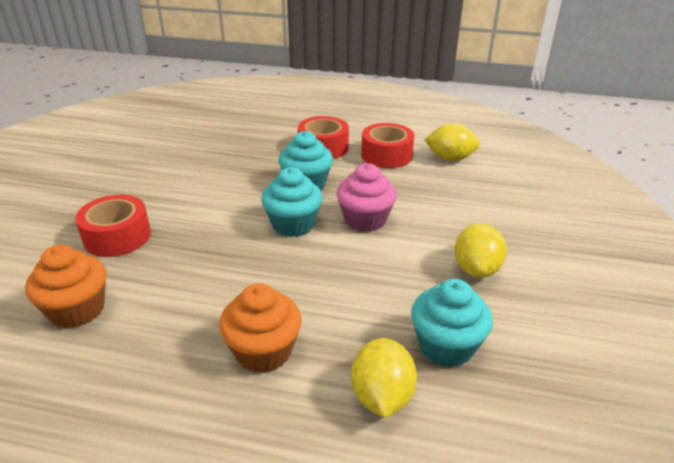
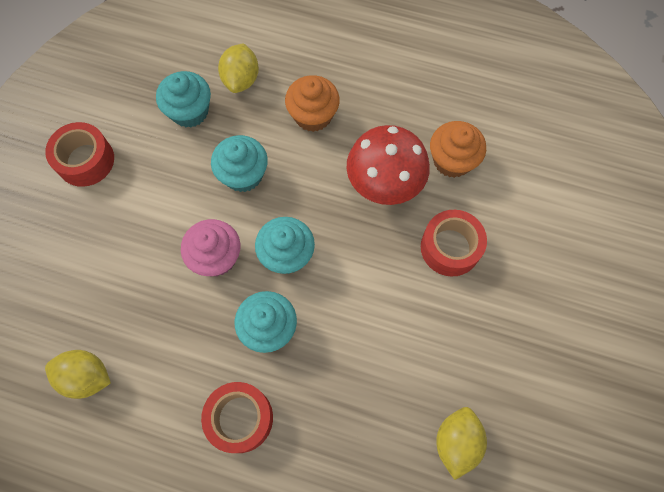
camera: 175 degrees left, 35 degrees up
(176, 281) = (384, 185): none -> red mushroom
(352, 282) = (243, 175): none -> turquoise cupcake
(386, 155) = (162, 391): red tape -> red tape (85, 160)
(476, 269) = (137, 183): yellow lemon -> yellow lemon (456, 442)

